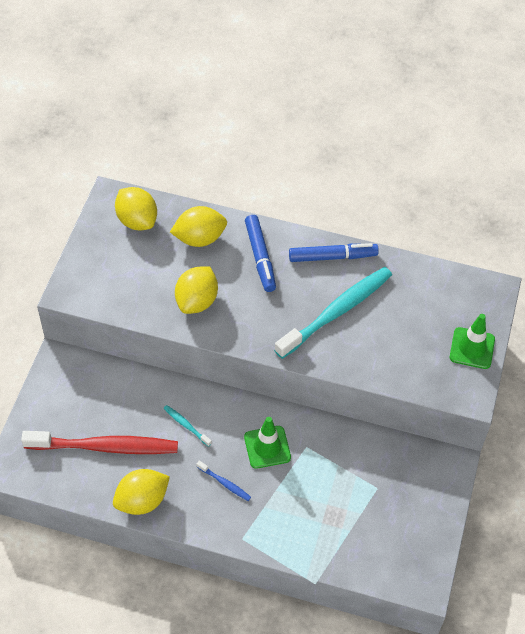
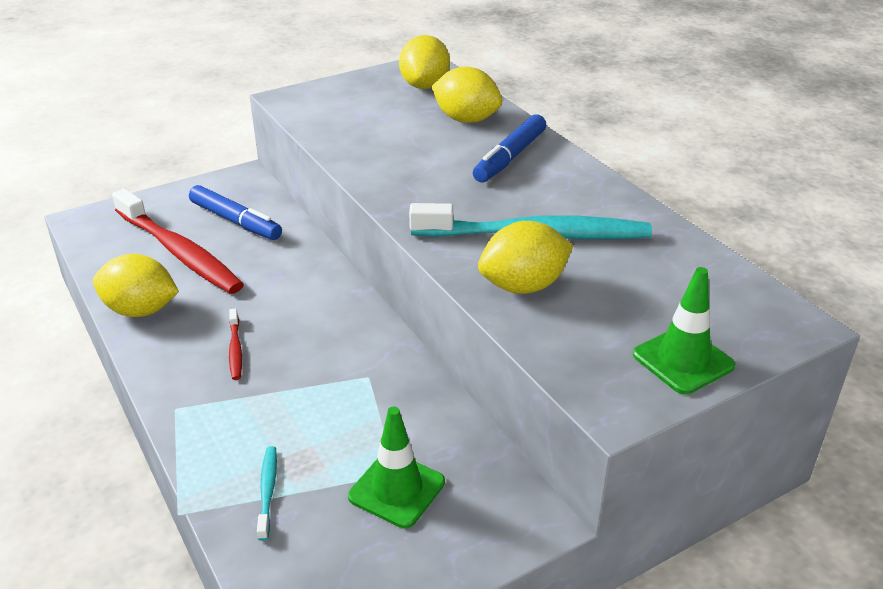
camera: 45 degrees right, 20 degrees down
(186, 425) = (274, 281): turquoise toothbrush -> turquoise toothbrush (268, 491)
(197, 301) = (393, 155): yellow lemon -> yellow lemon (523, 286)
(225, 483) = (235, 349): blue toothbrush -> red toothbrush
(267, 447) = (325, 349): green traffic cone -> green traffic cone (396, 489)
(332, 257) = (596, 193): blue marker -> blue marker (235, 221)

